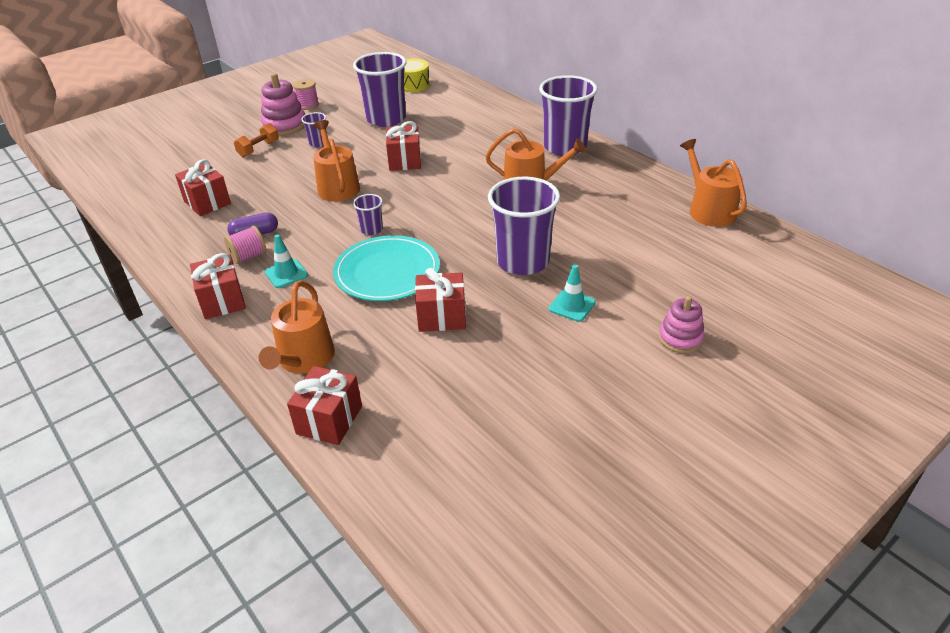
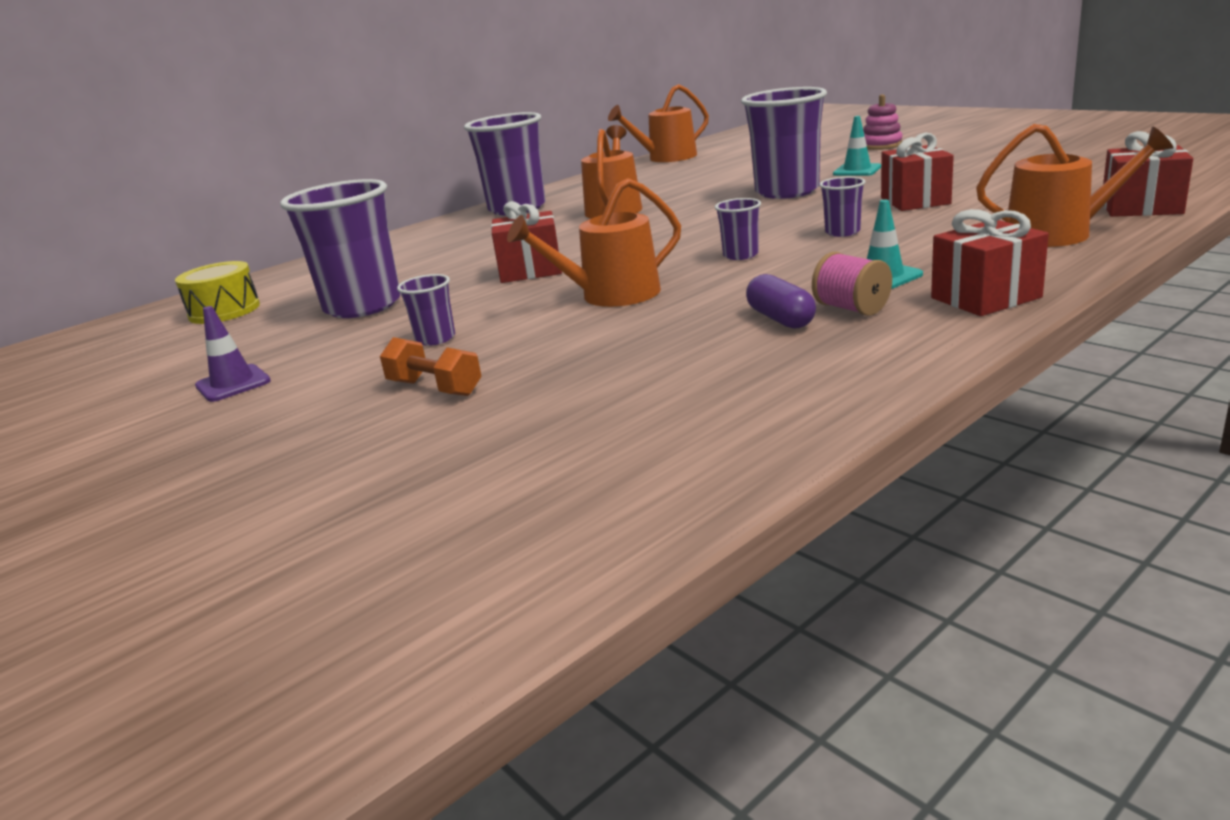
camera: 90 degrees left, 15 degrees down
(207, 202) = (674, 385): red gift -> none
(285, 125) = (327, 386): pink stacking toy -> none
(308, 105) = (233, 384): pink spool -> purple traffic cone
(387, 272) = (842, 232): turquoise plate -> purple cup

